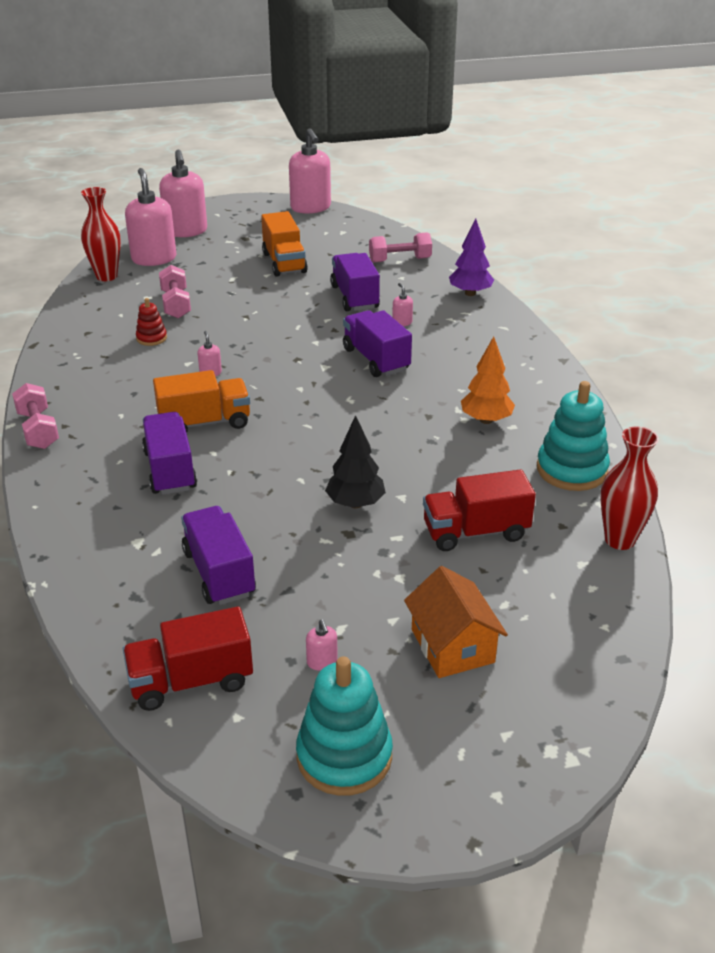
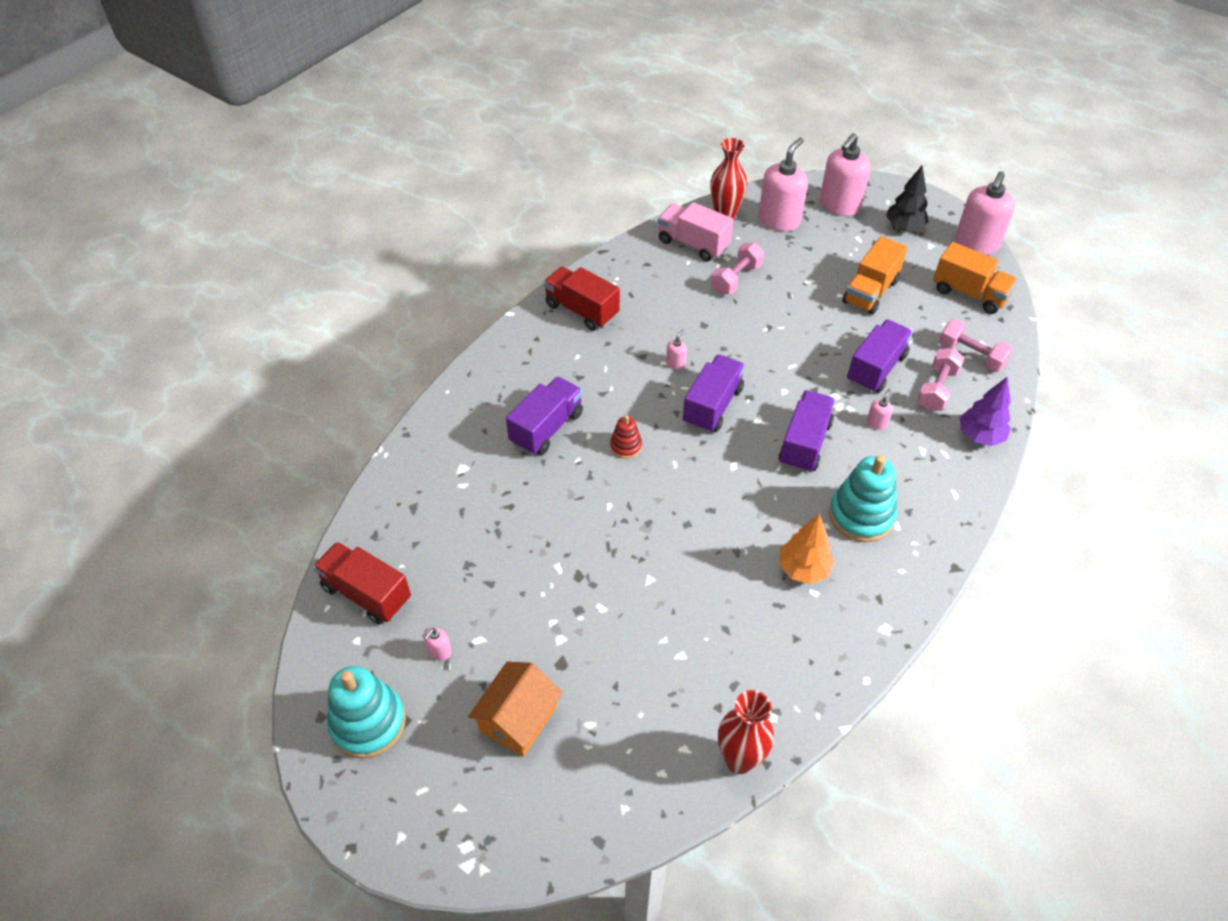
camera: 50 degrees right, 15 degrees up
(38, 430) = (519, 330): pink dumbbell -> pink dumbbell (937, 389)
(107, 303) = (693, 244): none -> pink truck
(151, 338) = (679, 300): red stacking toy -> red stacking toy (626, 446)
(204, 423) = (615, 405): orange truck -> orange truck (969, 294)
(219, 573) = (472, 533): purple truck -> purple truck (712, 406)
(355, 503) = (614, 556): black tree -> black tree (904, 227)
(475, 532) = (654, 653): red truck -> red truck (582, 310)
(571, 470) = (798, 670): turquoise stacking toy -> turquoise stacking toy (861, 515)

